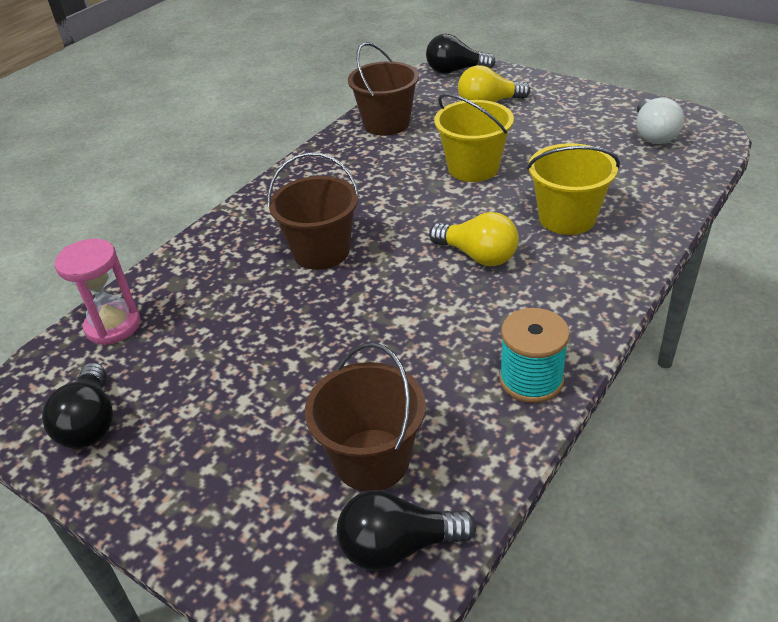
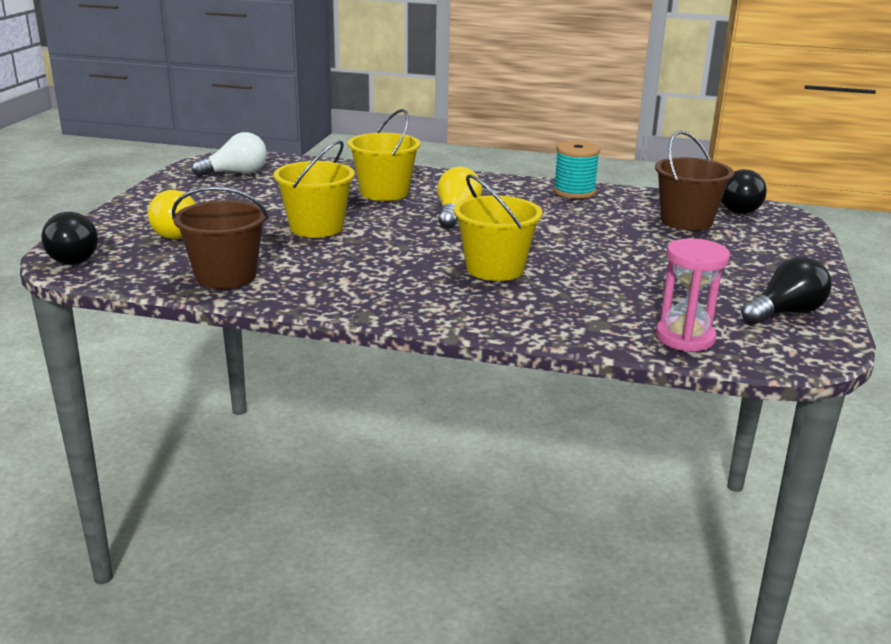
camera: 115 degrees left, 15 degrees down
(321, 251) = (495, 269): brown bucket -> yellow bucket

